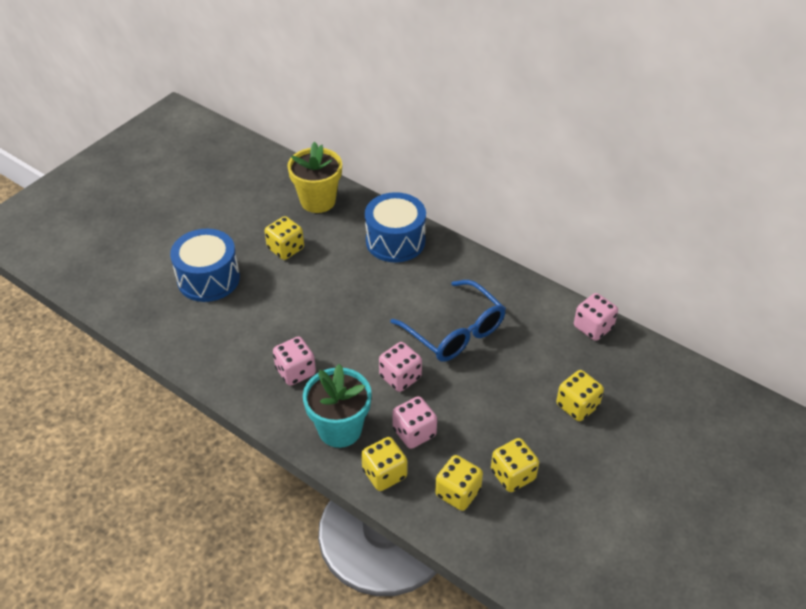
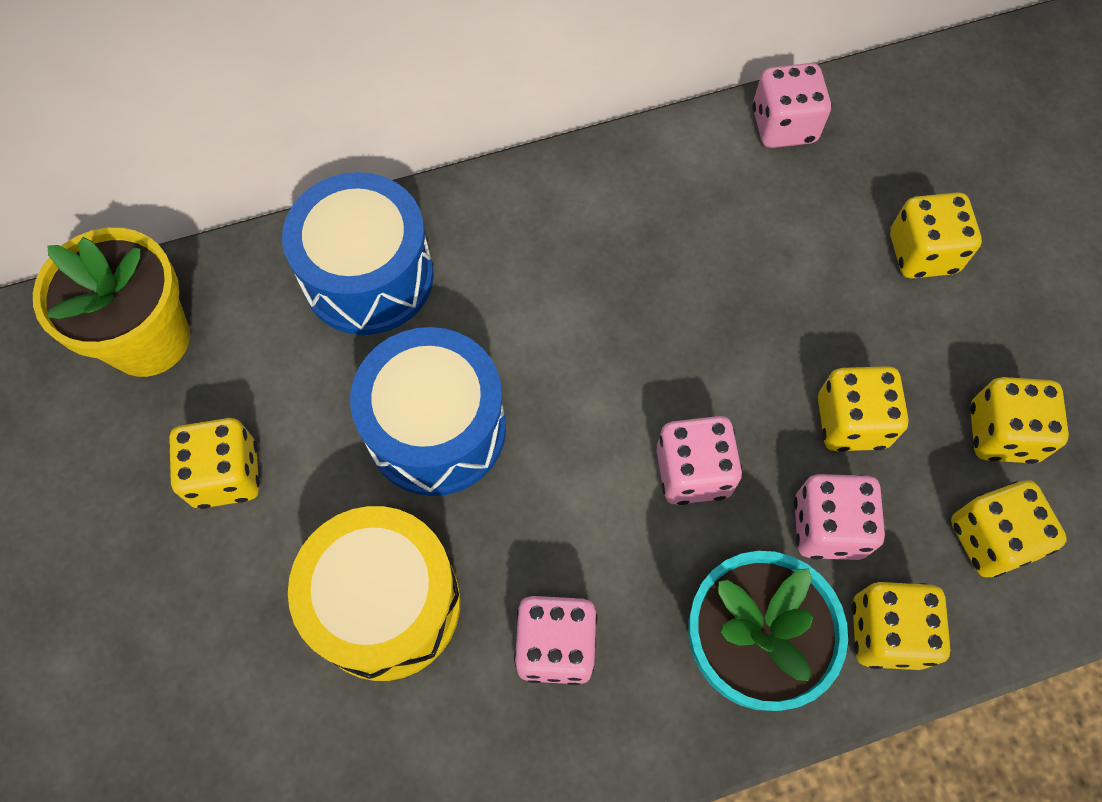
camera: 55 degrees left, 20 degrees up
(208, 279) = (182, 674): blue drum -> blue drum (436, 429)
(273, 316) = (386, 604): none -> yellow drum
(455, 332) = (652, 321): blue glasses -> none
(469, 418) = (851, 422): none -> yellow dice

